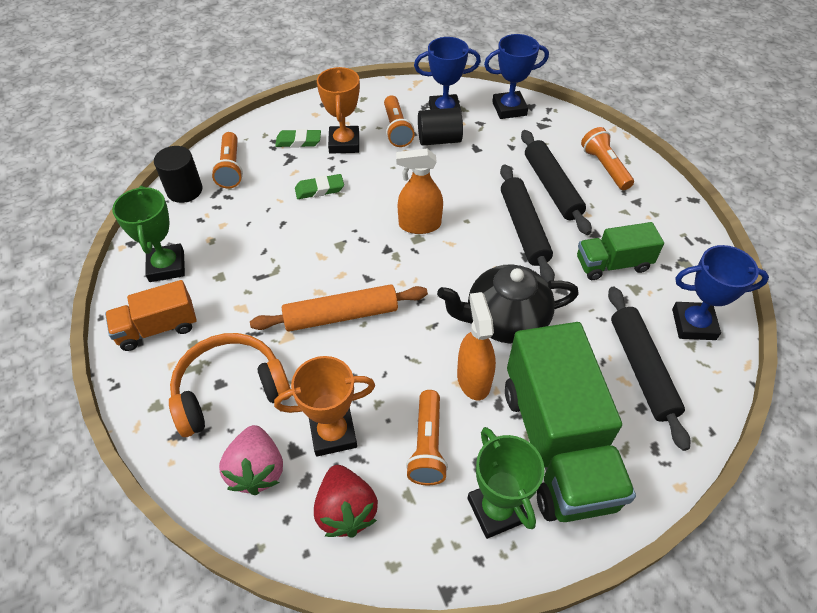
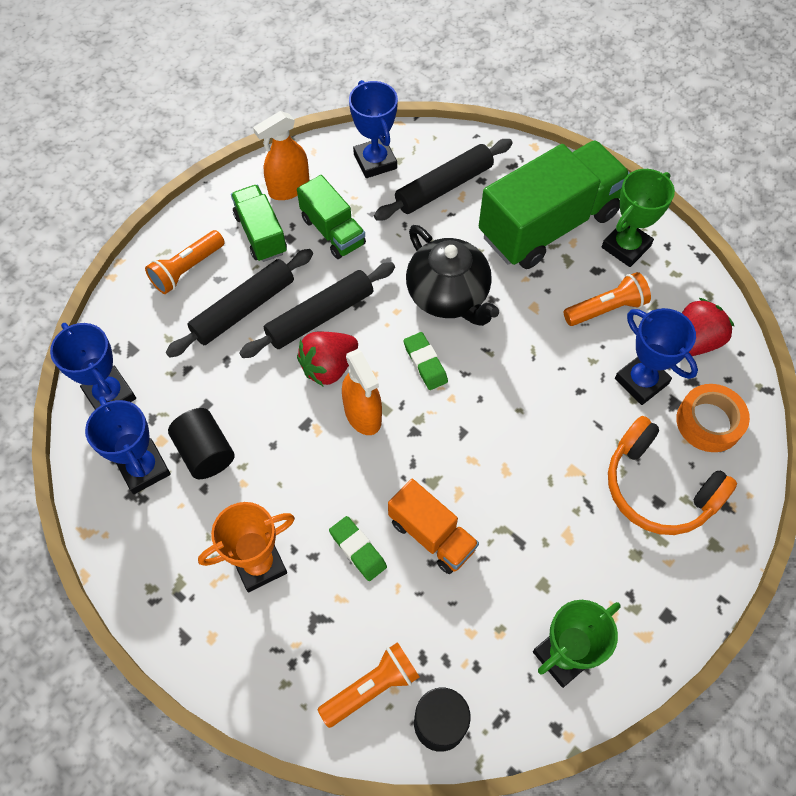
camera: 115 degrees left, 10 degrees up
(157, 328) = (641, 605): orange truck -> orange truck (431, 535)
(257, 470) = (709, 422): pink strawberry -> orange tape
(298, 141) = (280, 627): green eraser -> green eraser (425, 363)
(333, 433) = (641, 381): orange trophy -> blue trophy
(341, 315) = (522, 434): orange rolling pin -> none
(397, 129) = (204, 511): orange flashlight -> none
(472, 219) = (329, 367): none -> red strawberry
(473, 379) = (525, 298): orange spray bottle -> orange spray bottle (289, 188)
(626, 217) = (261, 234): none -> green truck

